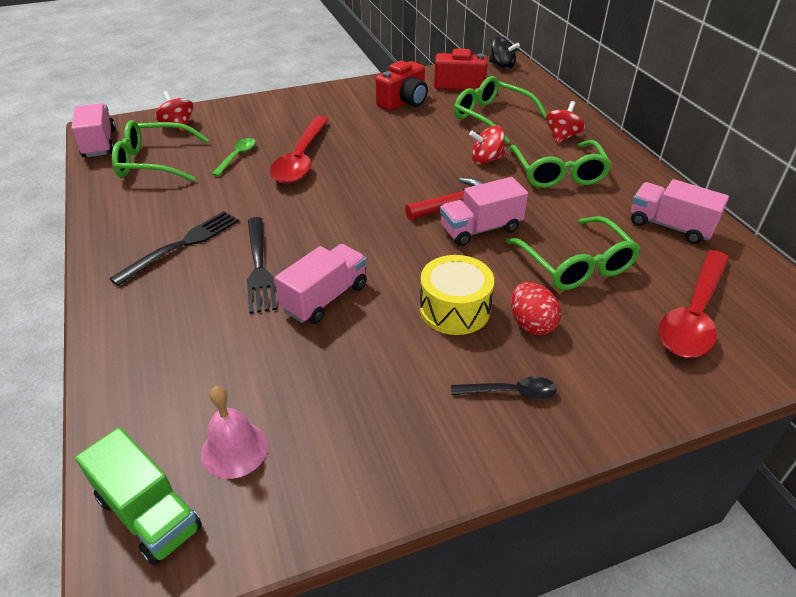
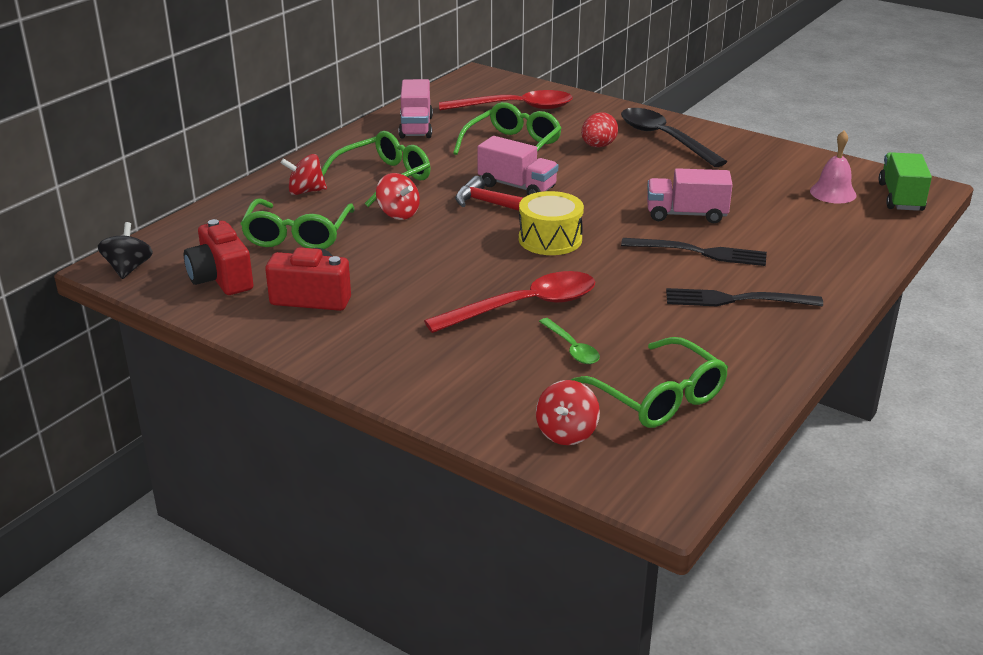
camera: 125 degrees left, 10 degrees down
(99, 143) = (686, 469): pink truck -> none
(237, 156) = (572, 348): green spoon -> green spoon turned 105 degrees counterclockwise
(259, 267) = (700, 252): black fork -> black fork turned 60 degrees clockwise
(454, 309) = (623, 170): yellow drum -> yellow drum (550, 239)
(510, 392) = (664, 139): black spoon -> black spoon, size x1.99

